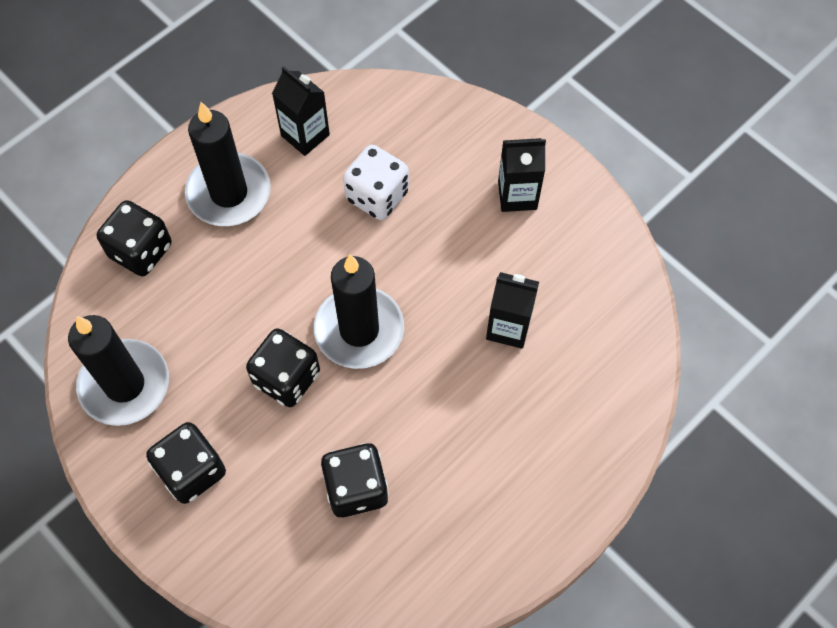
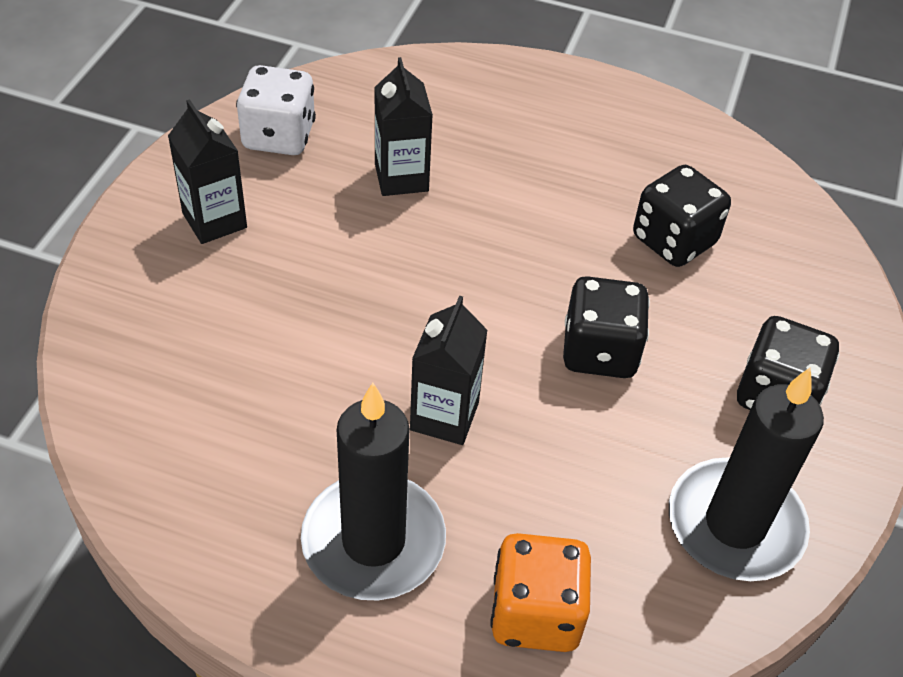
camera: 120 degrees left, 15 degrees down
(141, 251) = (535, 613): black dice -> orange dice
(305, 135) = (221, 486): black carton -> black carton (444, 416)
(359, 330) = (490, 306): black candle -> none
(377, 196) = (286, 359): white dice -> white dice (279, 136)

